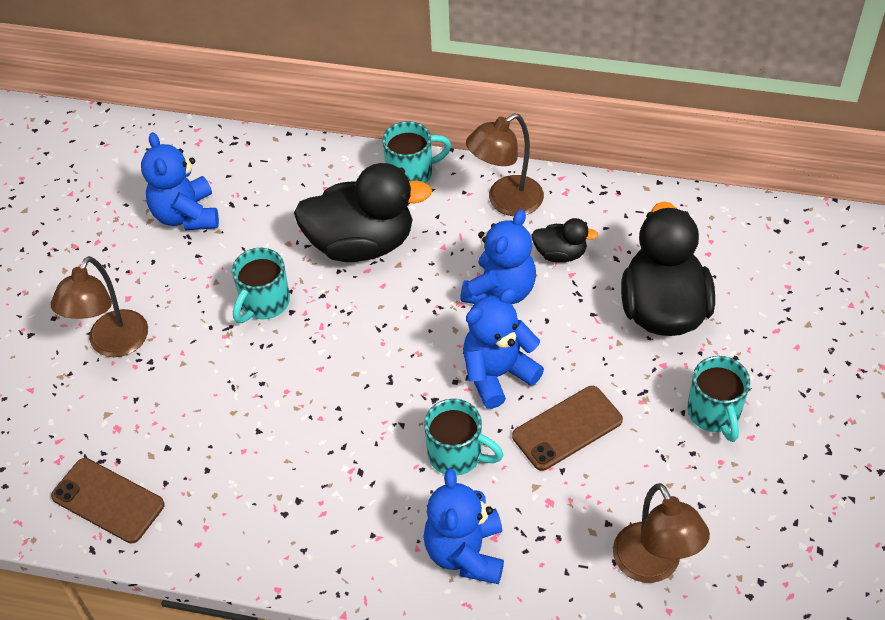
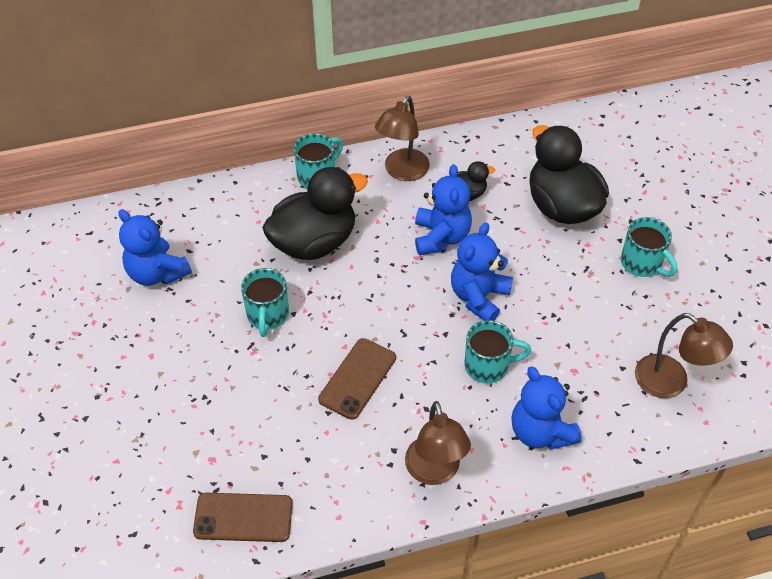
camera: 30 degrees left, 0 degrees up
(113, 344) = (164, 396): brown lamp -> brown lamp (435, 472)
(567, 428) = (552, 314): brown phone -> brown phone (357, 378)

